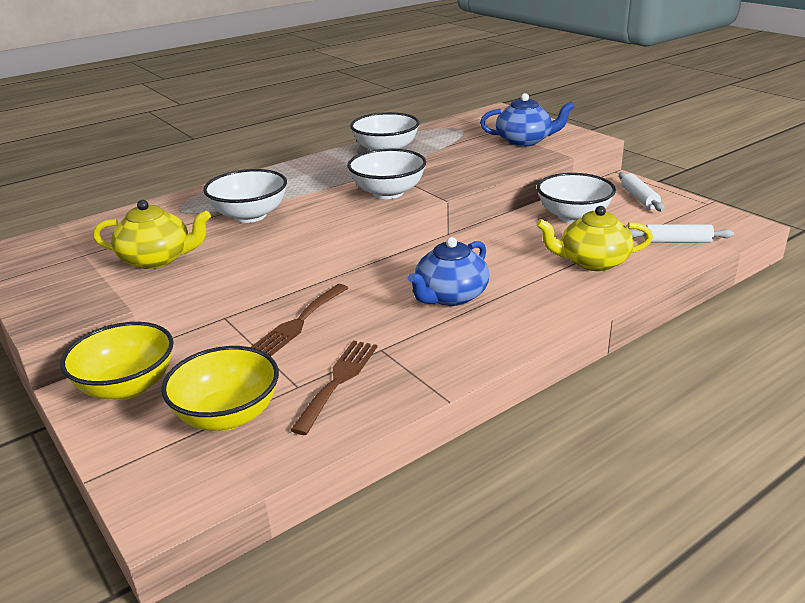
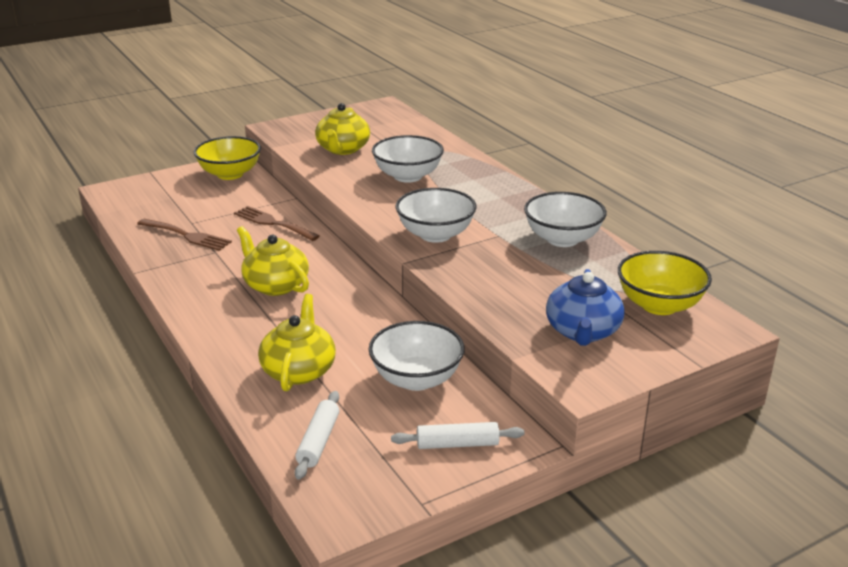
camera: 95 degrees right, 0 degrees up
(228, 415) = (177, 203): yellow bowl -> yellow bowl (659, 305)
(450, 296) = (275, 285): blue teapot -> yellow teapot

